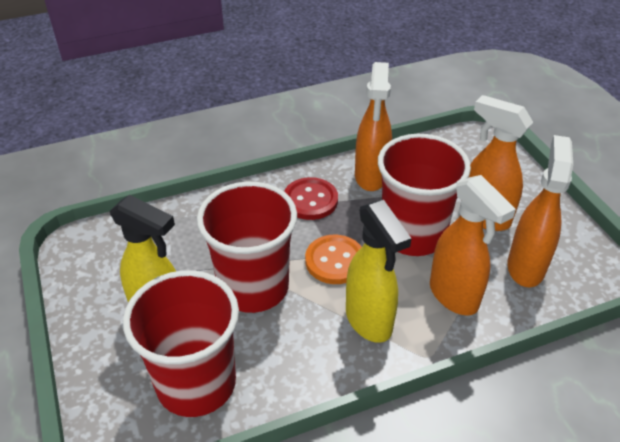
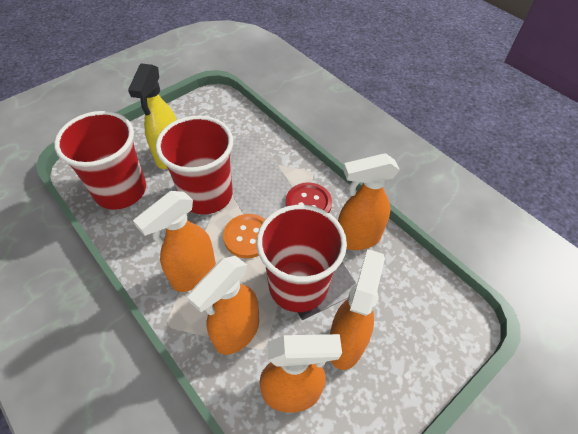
camera: 70 degrees right, 10 degrees up
(369, 321) = (193, 274): yellow spray bottle -> orange spray bottle

